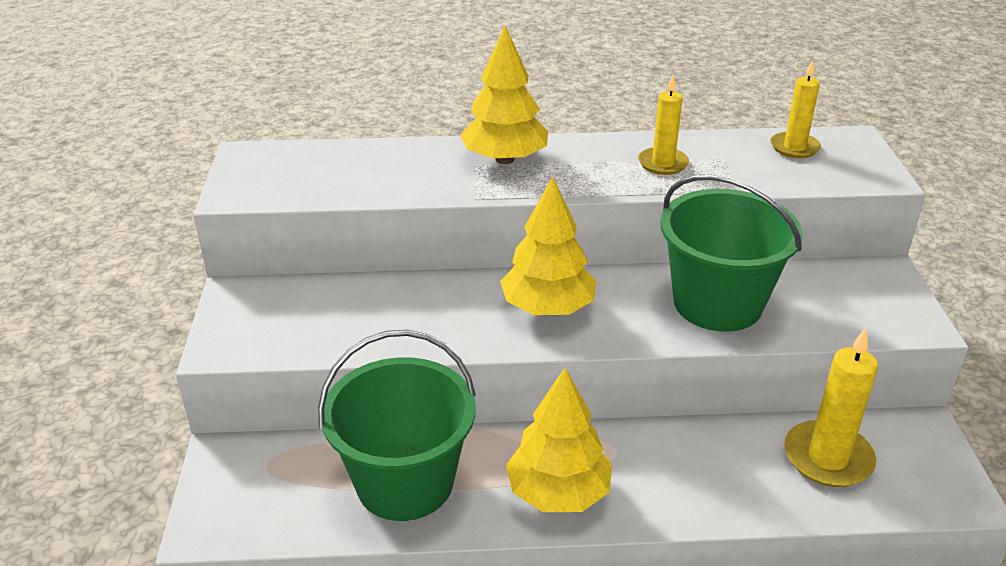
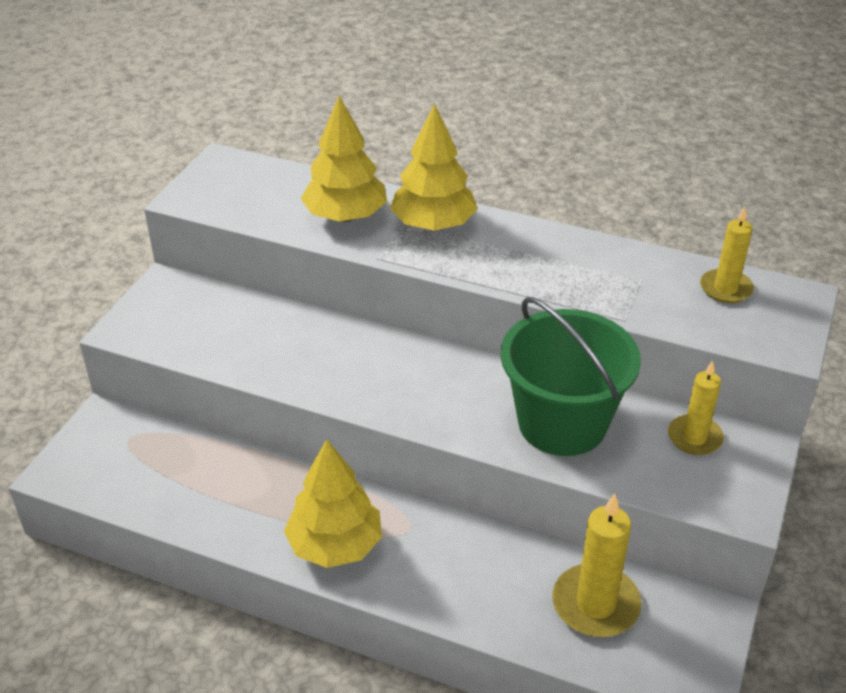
camera: 25 degrees right, 5 degrees up
(405, 482) = (221, 491): green bucket -> none
(548, 308) = (405, 378): yellow tree -> yellow tree (345, 216)
(663, 163) = (576, 270): yellow candle -> yellow candle (694, 437)

